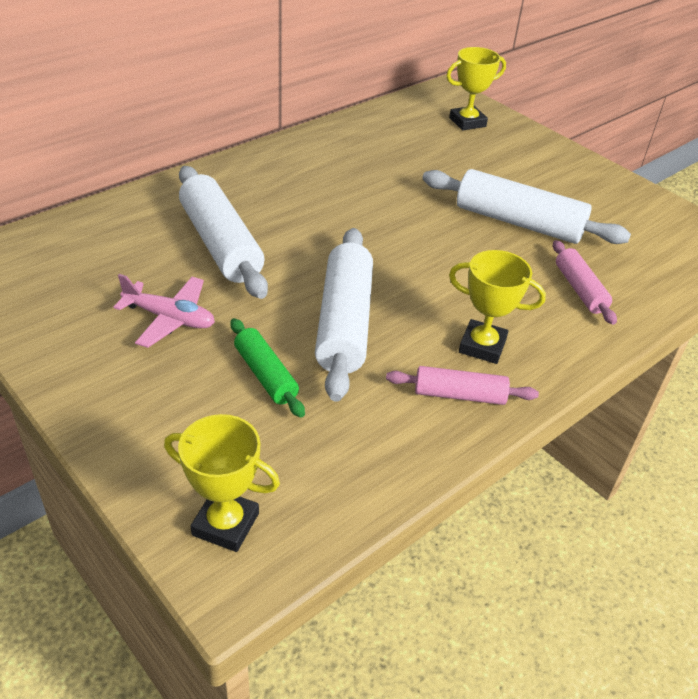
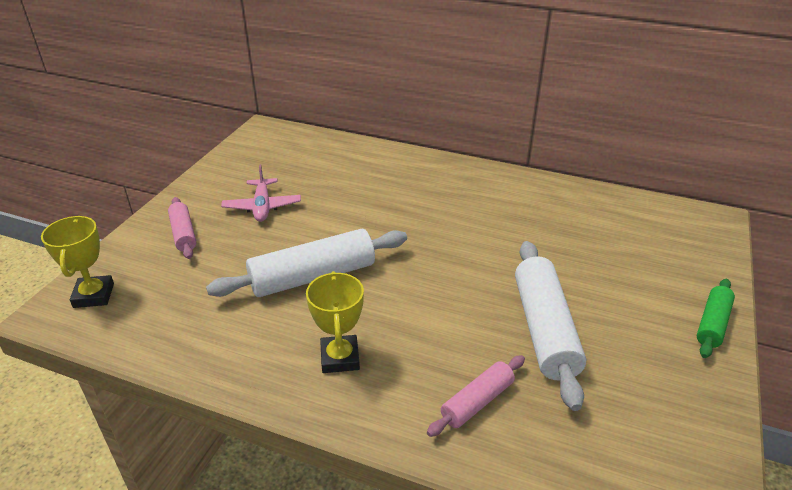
camera: 65 degrees right, 5 degrees down
(221, 244) = (355, 195): white rolling pin -> none
(265, 375) = (233, 262): green rolling pin -> green rolling pin (712, 324)
(459, 395) = (270, 362): pink rolling pin -> pink rolling pin (183, 234)
(467, 122) = (677, 248): yellow trophy -> none

